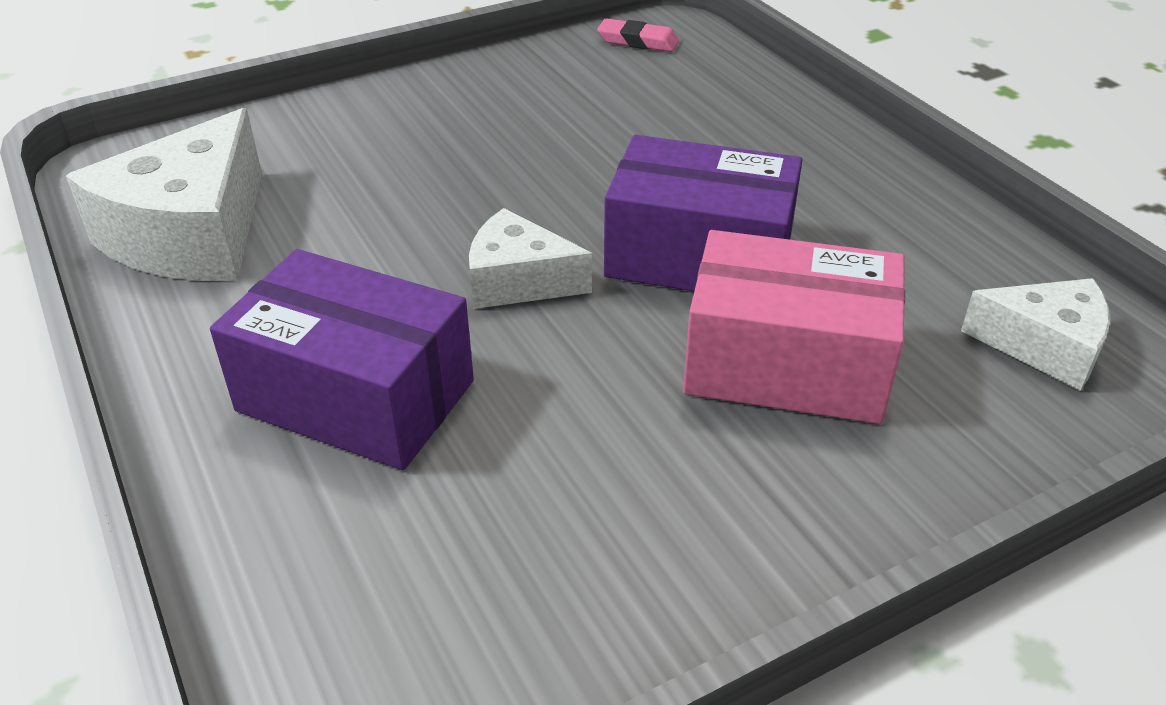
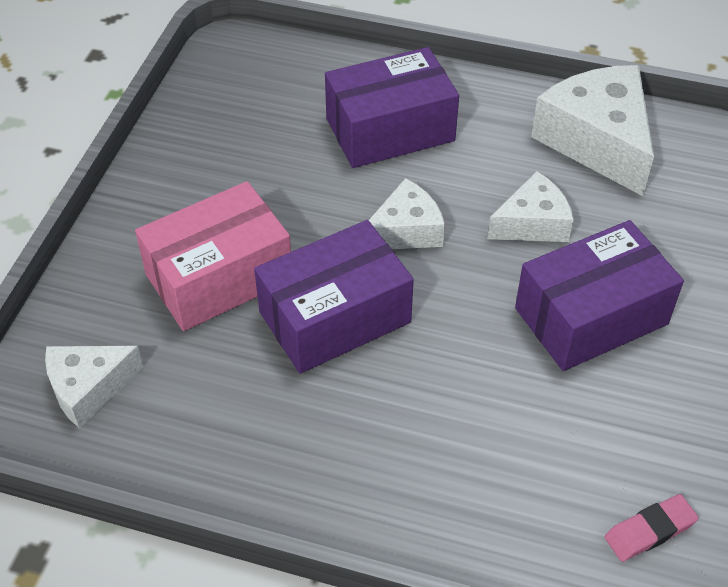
camera: 135 degrees right, 10 degrees up
(392, 213) = (532, 223): none -> white cheese
(473, 134) = (591, 316): none -> purple box

